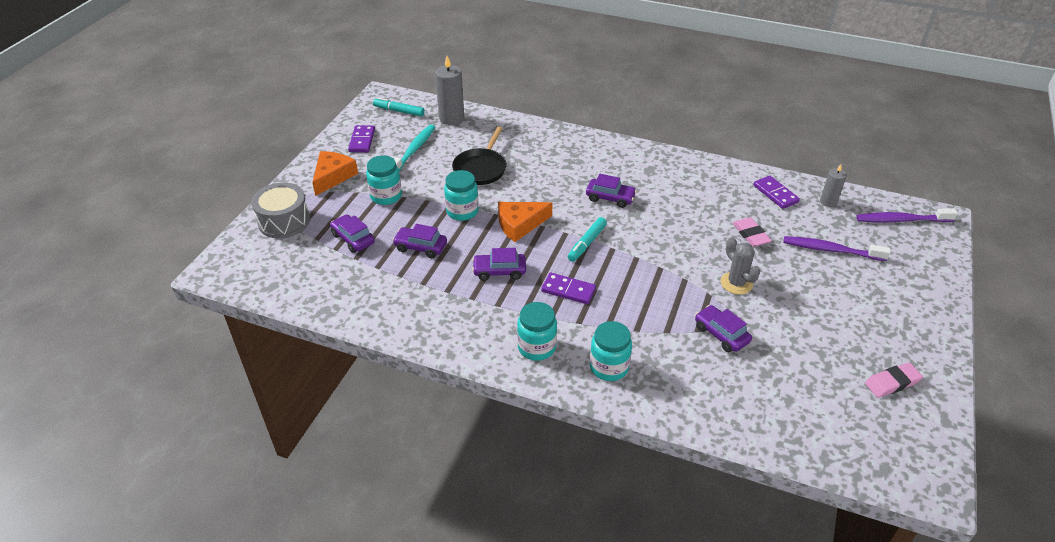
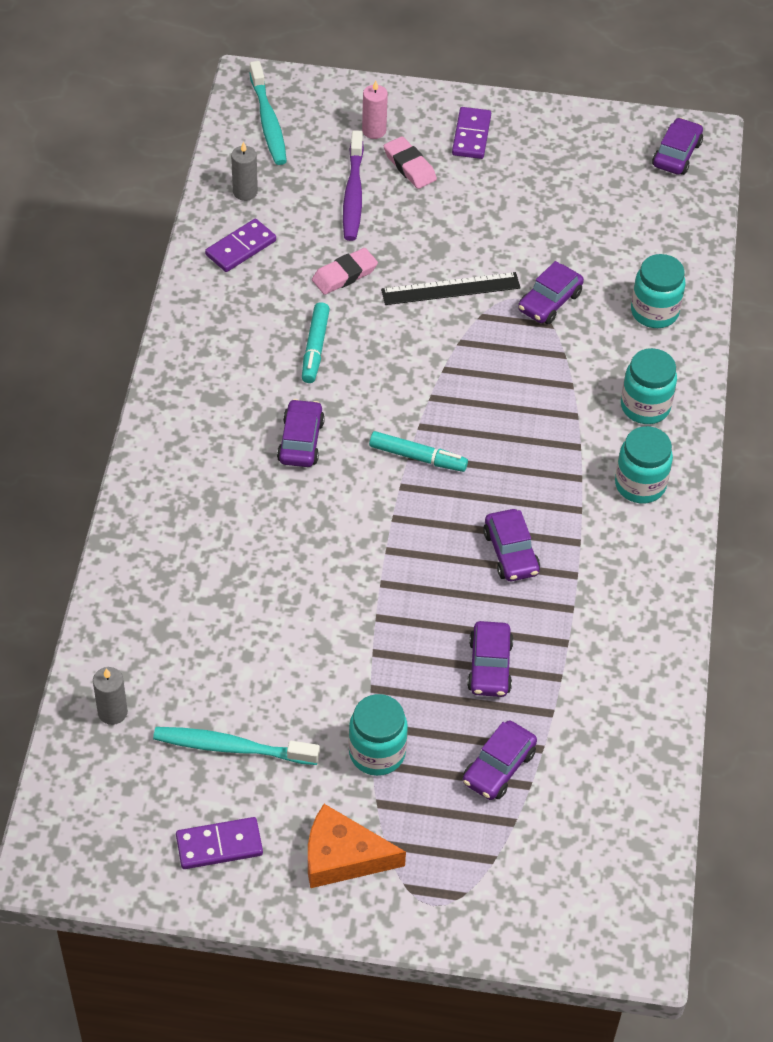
camera: 105 degrees left, 10 degrees up
(284, 221) = (486, 889): grey drum -> none
(399, 111) = (104, 811): turquoise marker -> turquoise marker (315, 348)
(451, 118) = (112, 712): grey candle -> grey candle, size x0.59
(462, 211) = (387, 630): turquoise jar -> turquoise jar (654, 312)
(481, 168) = (264, 629): black pan -> none
(520, 224) = (398, 547): orange cheese -> none
(568, 290) = (523, 466): purple domino -> purple domino (471, 135)
(736, 283) = (450, 289): grey cactus -> black ruler
(892, 383) = (572, 155): pink eraser -> pink eraser (409, 166)
(901, 270) = (374, 131): none -> pink candle
(902, 220) = (268, 121): purple toothbrush -> turquoise toothbrush
(905, 460) = (676, 154): none -> purple car

